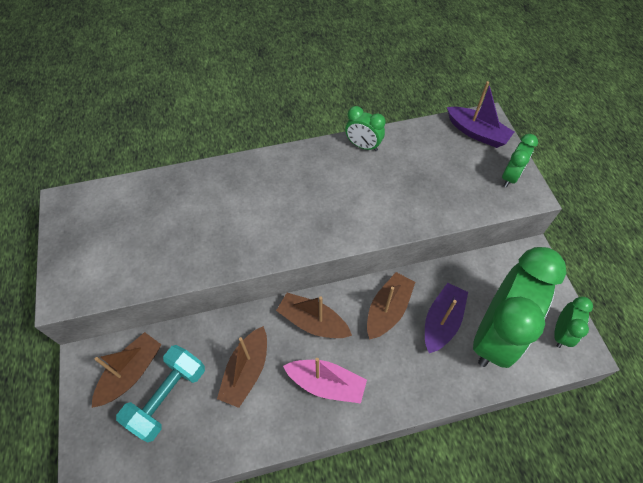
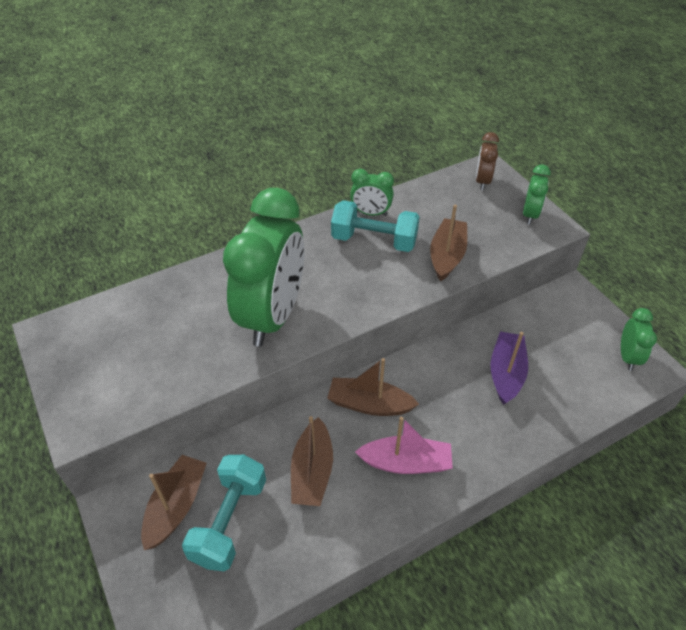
camera: 15 degrees left, 10 degrees down
(357, 174) = (374, 240): none -> turquoise dumbbell
(388, 310) = (446, 374): brown boat -> brown boat (447, 256)
(477, 133) = (482, 181): purple boat -> brown clock
(495, 334) = (564, 373): green clock -> green clock (273, 316)

